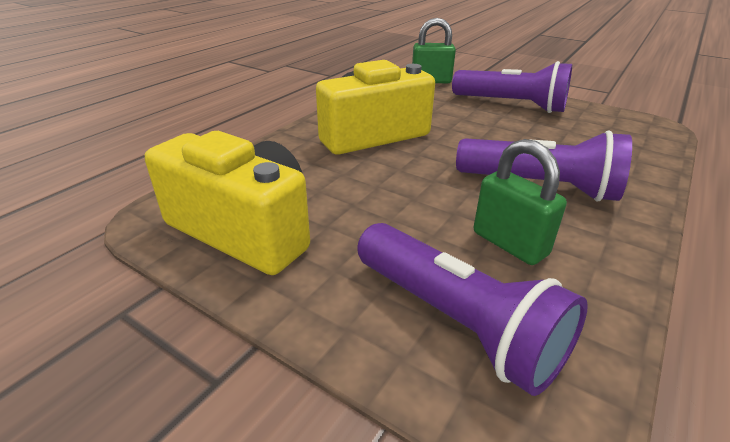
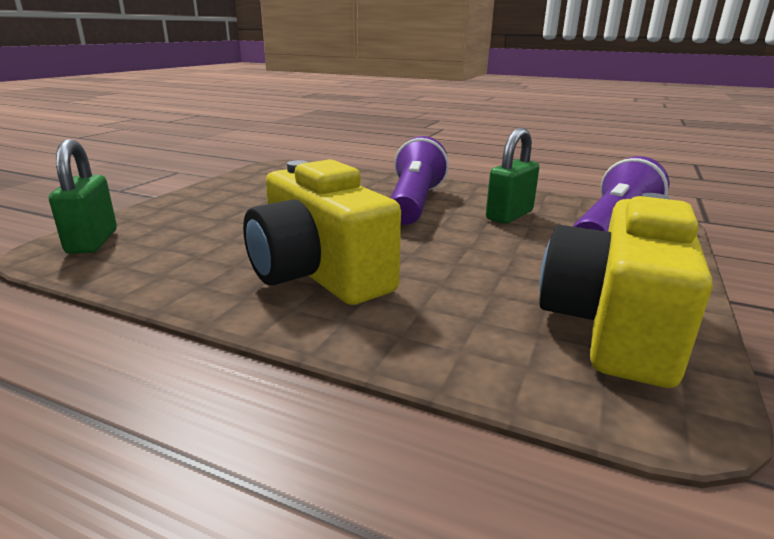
camera: 100 degrees left, 10 degrees down
(511, 105) = (218, 203): purple flashlight -> none

